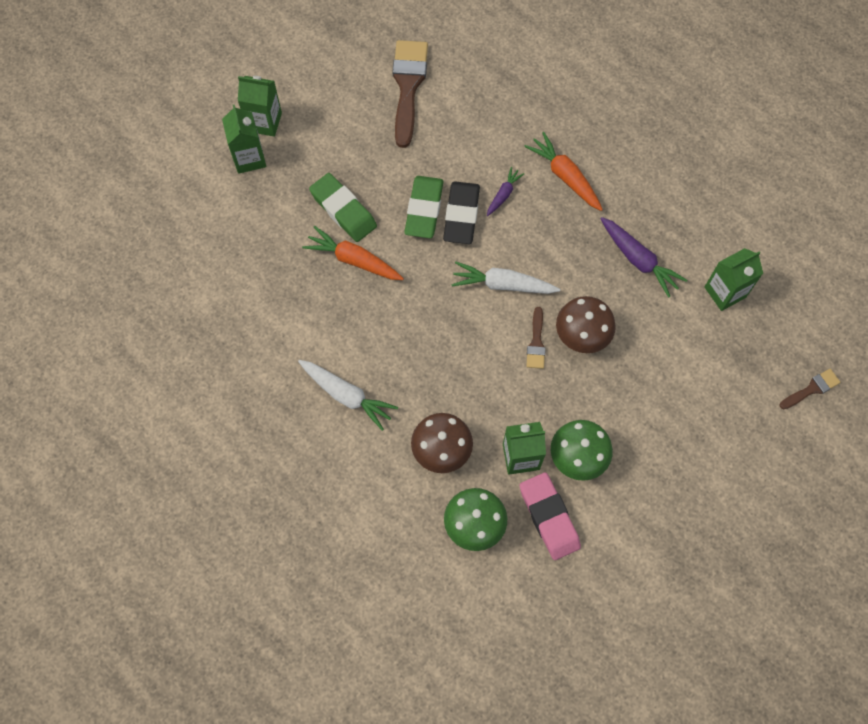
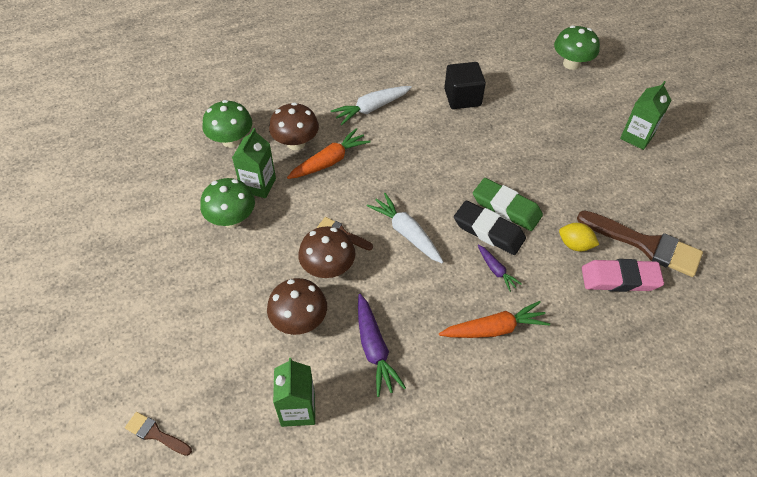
camera: 115 degrees right, 15 degrees down
(168, 212) = (571, 64): none -> green mushroom
(249, 158) = (603, 118): green carton -> none
(282, 306) = (462, 97): none -> black cube
(343, 210) = (529, 157): green eraser -> none
(354, 260) = (480, 148): orange carrot -> orange carrot (329, 161)
(439, 140) = (575, 245): none -> yellow lemon
(503, 284) = (407, 233): white carrot -> white carrot turned 75 degrees counterclockwise
(549, 517) = (203, 183): pink eraser -> pink eraser (620, 279)
(638, 260) = (374, 348): purple carrot -> purple carrot turned 90 degrees counterclockwise
(649, 332) = (299, 321): none -> brown mushroom
(812, 389) = (155, 434): brown brush -> brown brush turned 120 degrees clockwise

